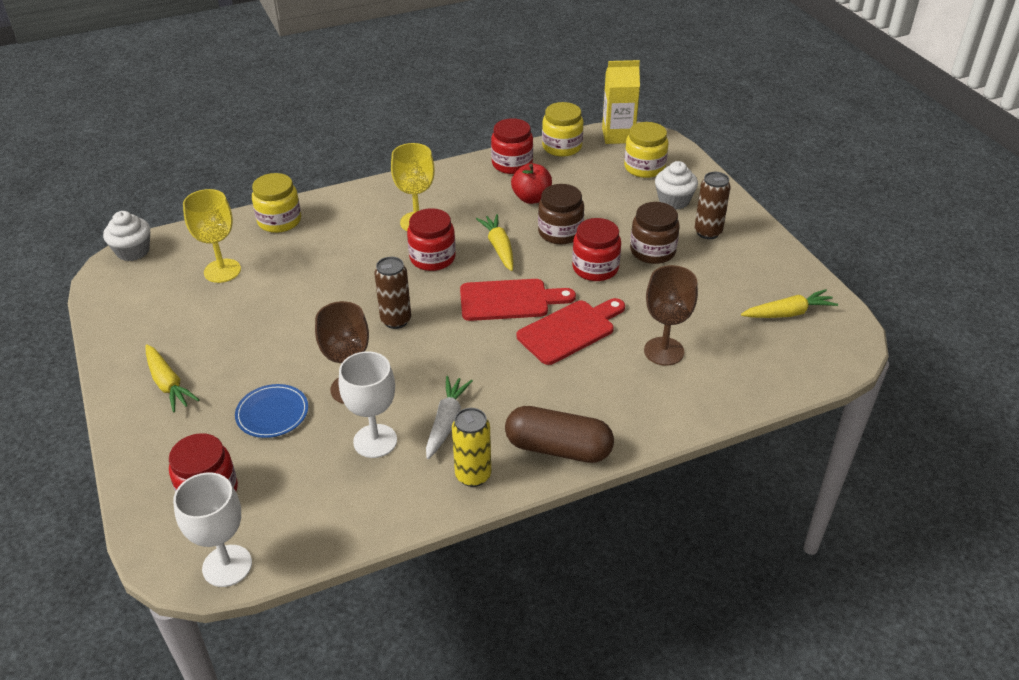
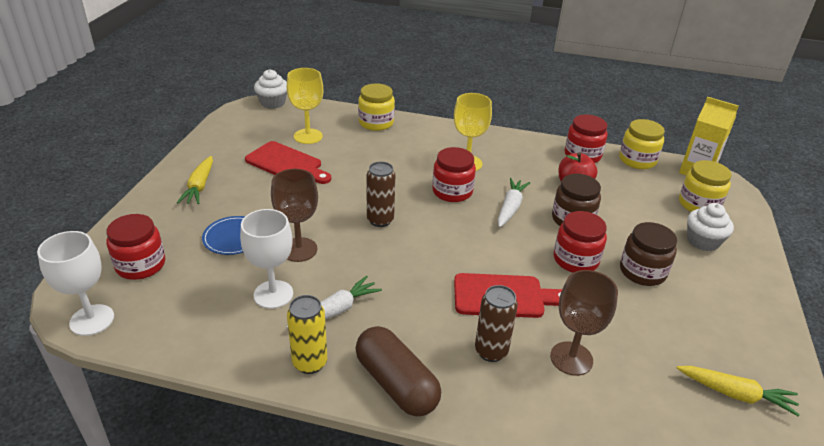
camera: 35 degrees right, 5 degrees down
(499, 248) = (510, 208): yellow carrot -> white carrot
(509, 300) = (478, 249): red cutting board -> red cutting board (286, 164)
(708, 232) = (713, 281): brown can -> brown can (491, 351)

